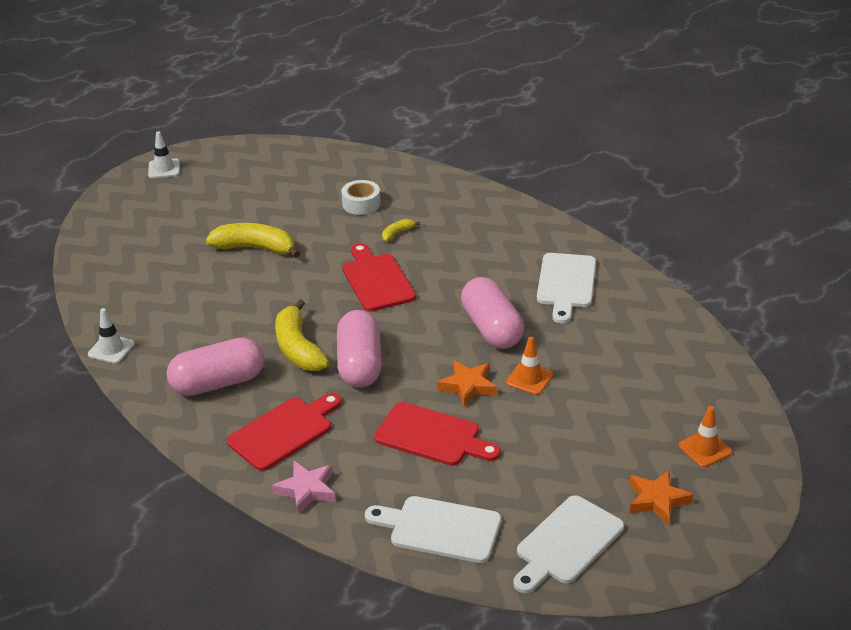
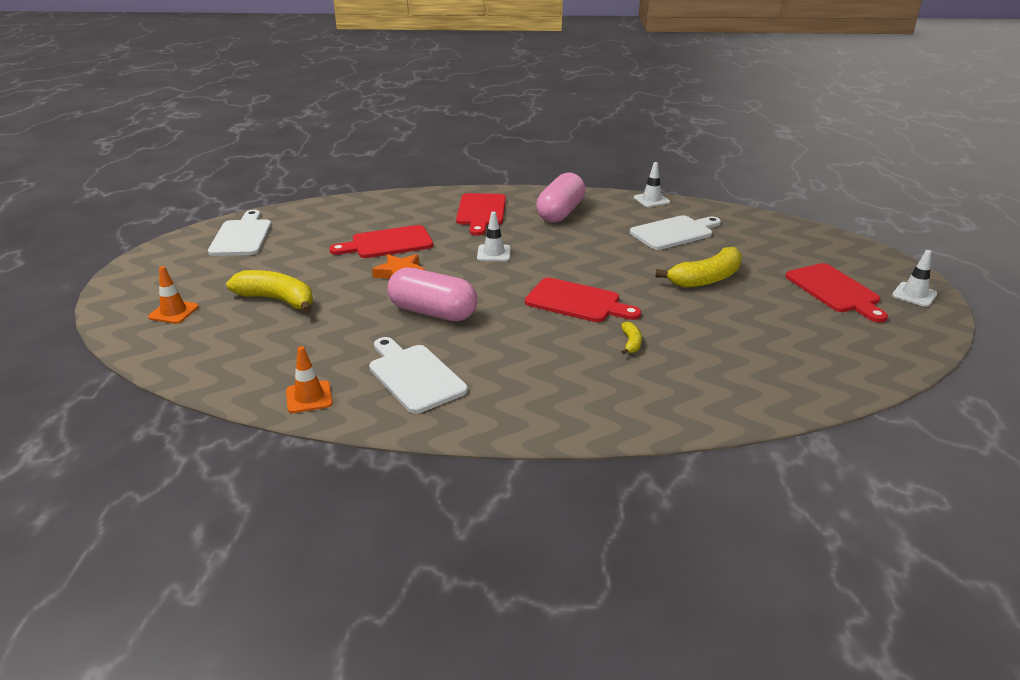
camera: 135 degrees right, 5 degrees down
(200, 196) = (835, 290): none -> red cutting board
(298, 348) = (548, 244): yellow banana -> yellow banana (277, 300)
(306, 490) = (426, 200): pink star -> none
(359, 364) = (494, 253): pink capsule -> white traffic cone
(361, 204) = (712, 352): white tape -> none
(440, 529) = (327, 215): white cutting board -> white cutting board (674, 232)
(529, 379) = (359, 295): orange traffic cone -> orange traffic cone (309, 397)
(657, 500) = (194, 273): orange star -> none

